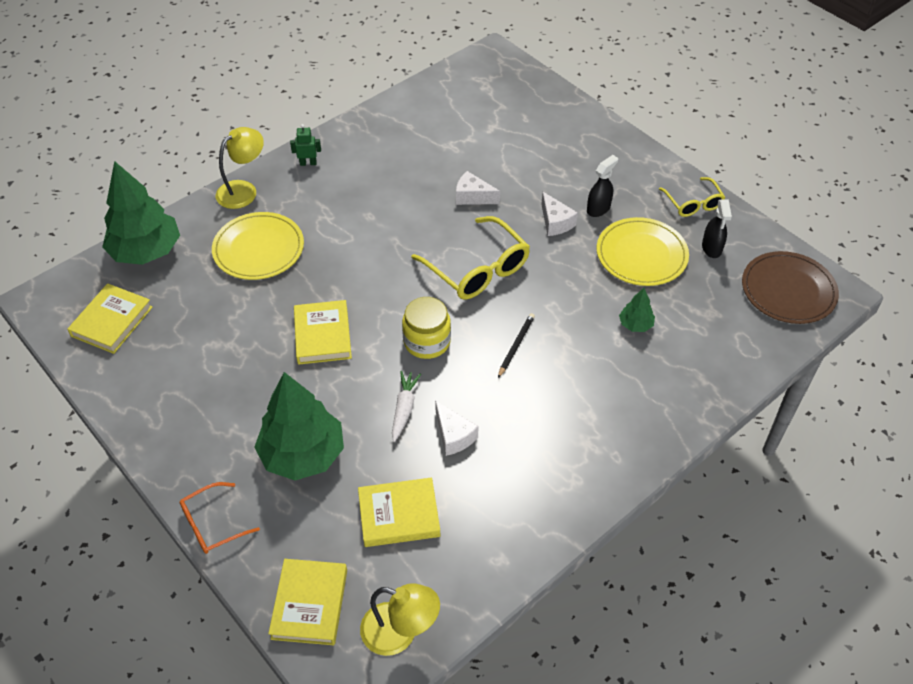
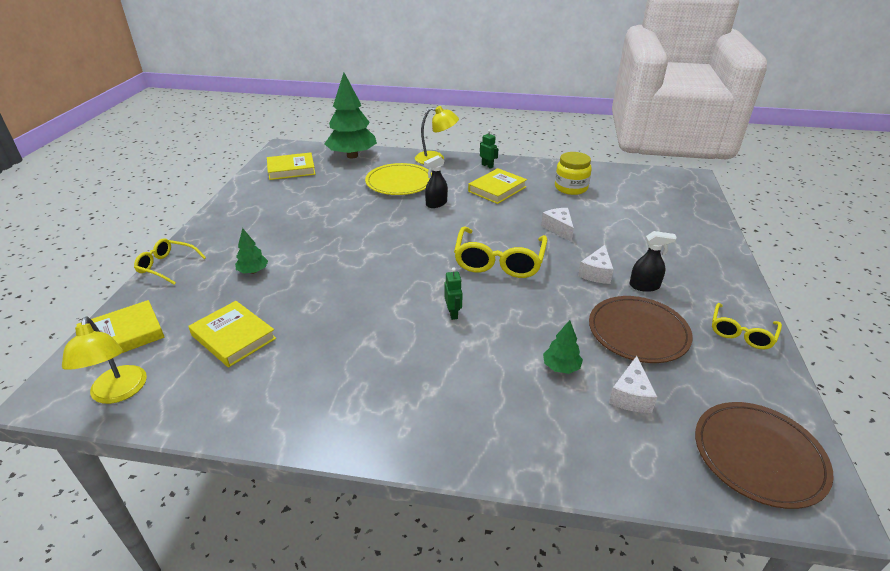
camera: 50 degrees right, 15 degrees down
(212, 524) = (167, 266): orange glasses -> yellow glasses
(303, 454) = (253, 271): green tree -> green tree, size x0.45
(322, 335) = (360, 232): yellow book -> yellow book (497, 189)
(404, 409) = (334, 292): white carrot -> none
(427, 341) = (405, 272): yellow jar -> yellow jar (571, 188)
(453, 436) = (332, 326): white cheese -> white cheese (630, 396)
(516, 345) = (453, 313): black pencil -> green robot
(641, 255) = (638, 332): yellow plate -> brown plate
(711, 248) = (715, 370): black spray bottle -> black spray bottle (436, 204)

